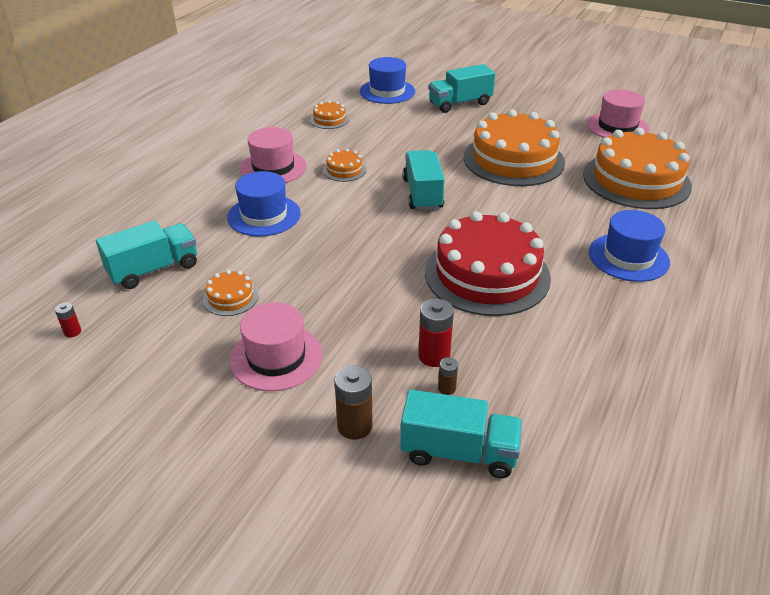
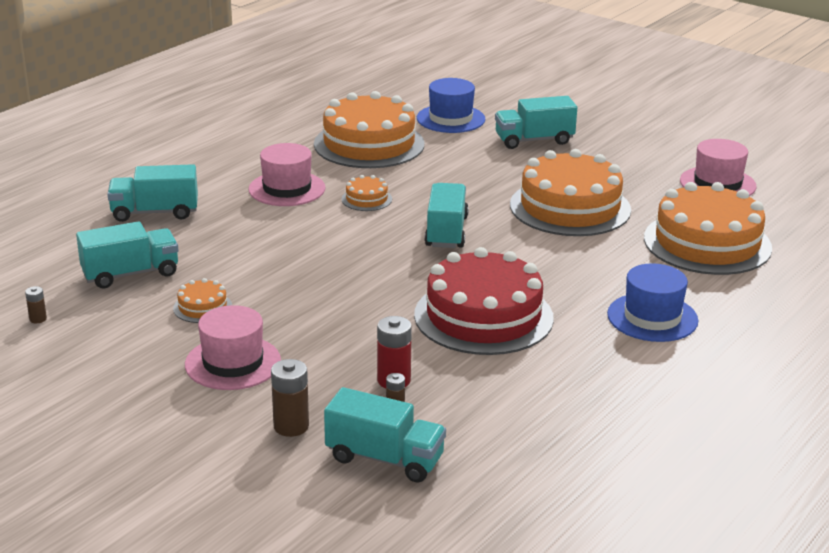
camera: 10 degrees right, 10 degrees down
(72, 332) = (38, 319): red battery -> brown battery
(162, 203) = (155, 212): none -> turquoise truck
(264, 215) = (261, 235): blue hat -> none
(329, 120) = (369, 144): orange cake -> orange cake, size x2.37

